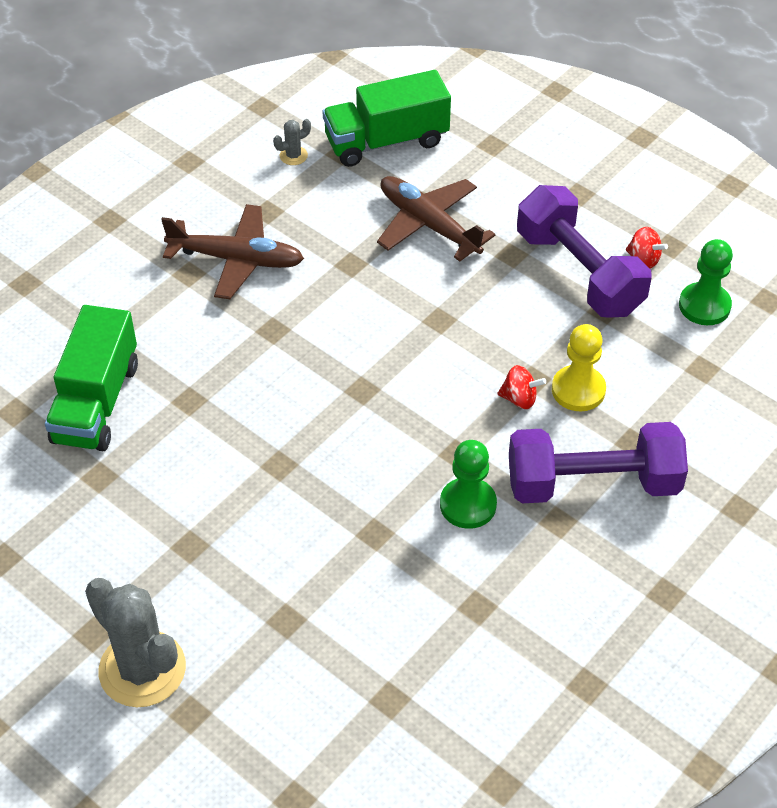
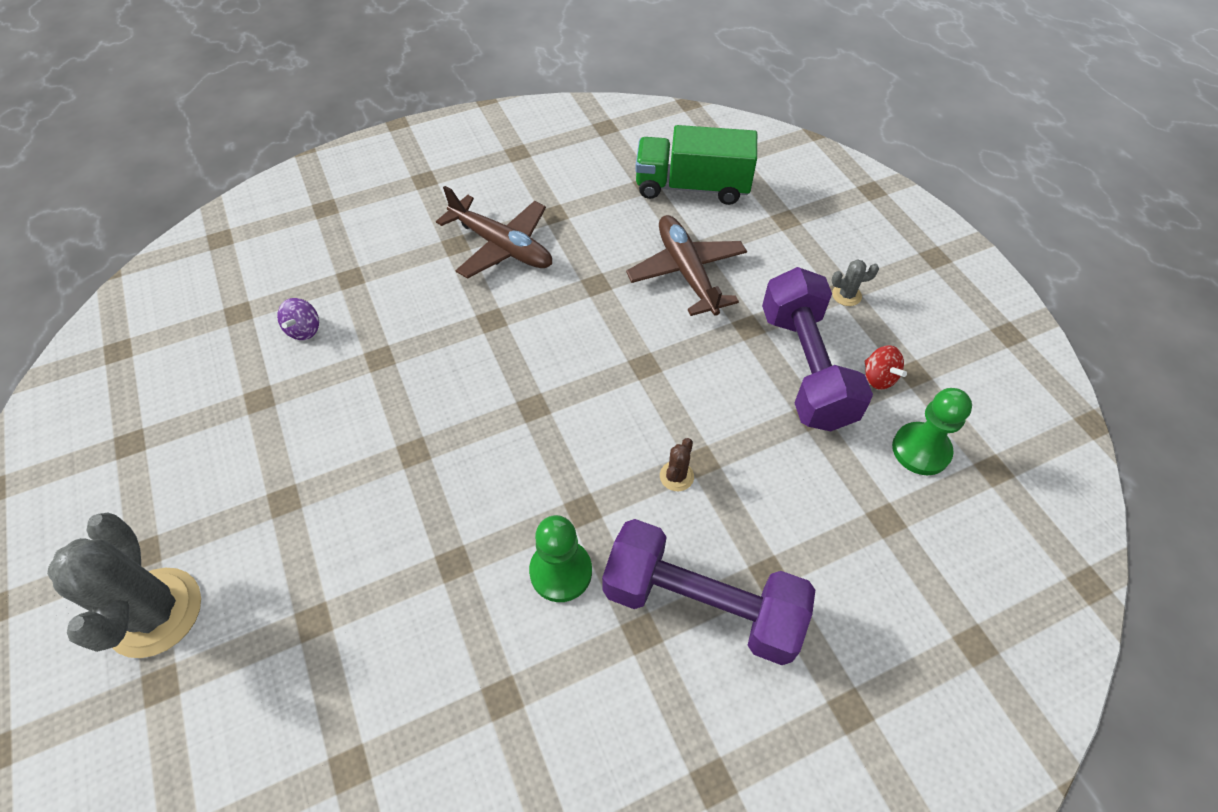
camera: 25 degrees right, 5 degrees up
(96, 402) = (304, 330): green truck -> purple spinning top
(293, 156) = (605, 174): grey cactus -> grey cactus (846, 295)
(519, 399) = (676, 476): red spinning top -> brown cactus
(578, 390) = (741, 491): yellow pawn -> none

